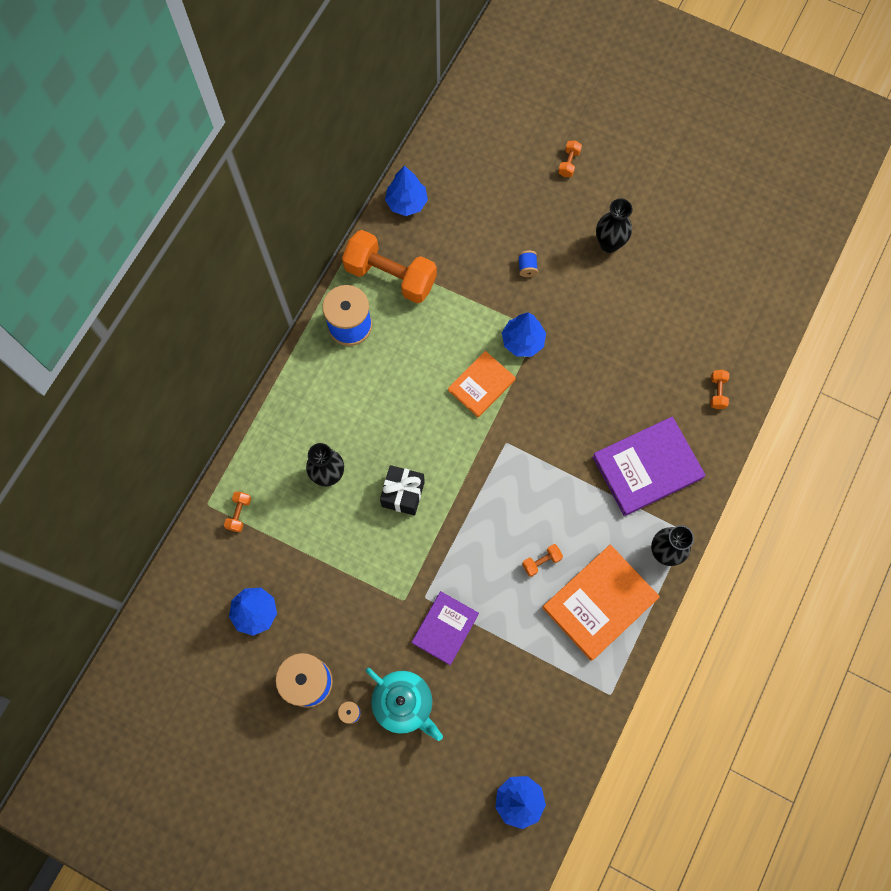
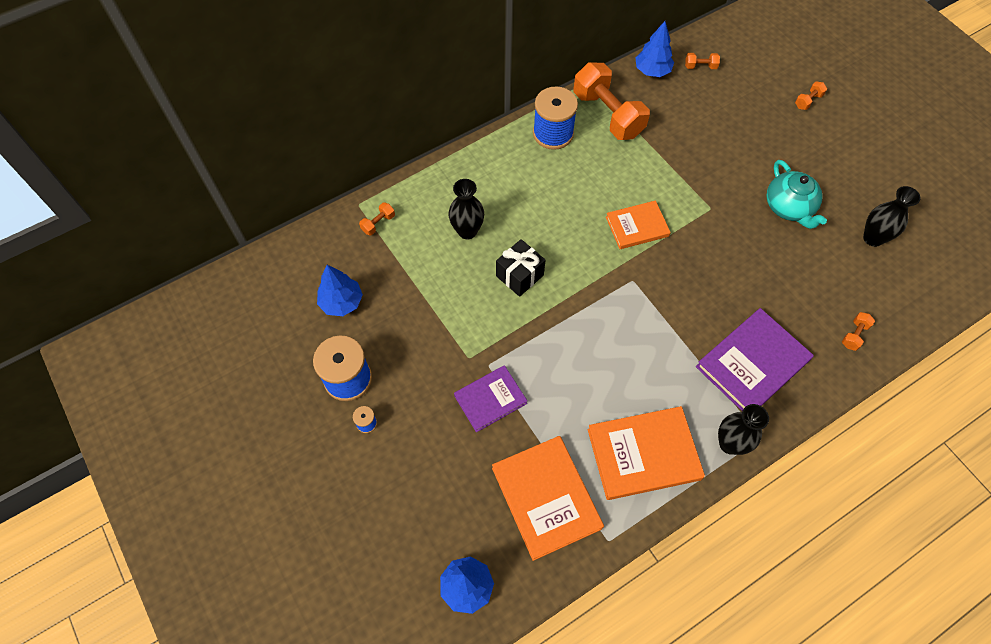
camera: 30 degrees right, 10 degrees down
(404, 704) = (416, 441): turquoise teapot -> turquoise teapot (789, 207)
(523, 341) = (692, 211): blue tree -> none
(527, 268) = (728, 159): blue spool -> none
(541, 561) = (609, 391): orange dumbbell -> orange dumbbell (700, 66)
(541, 688) = (546, 498): none -> orange book
(609, 244) = (812, 174): black vase -> black vase (873, 238)
(647, 467) = (752, 363): purple book -> purple book turned 45 degrees counterclockwise

